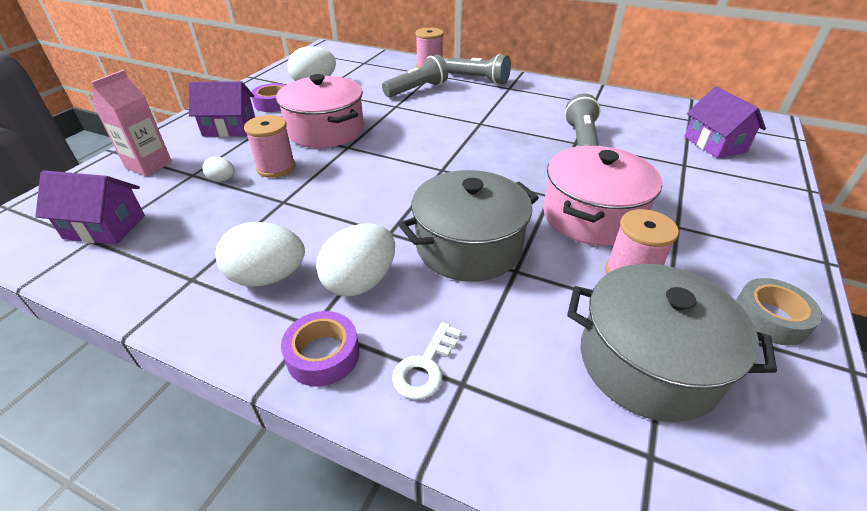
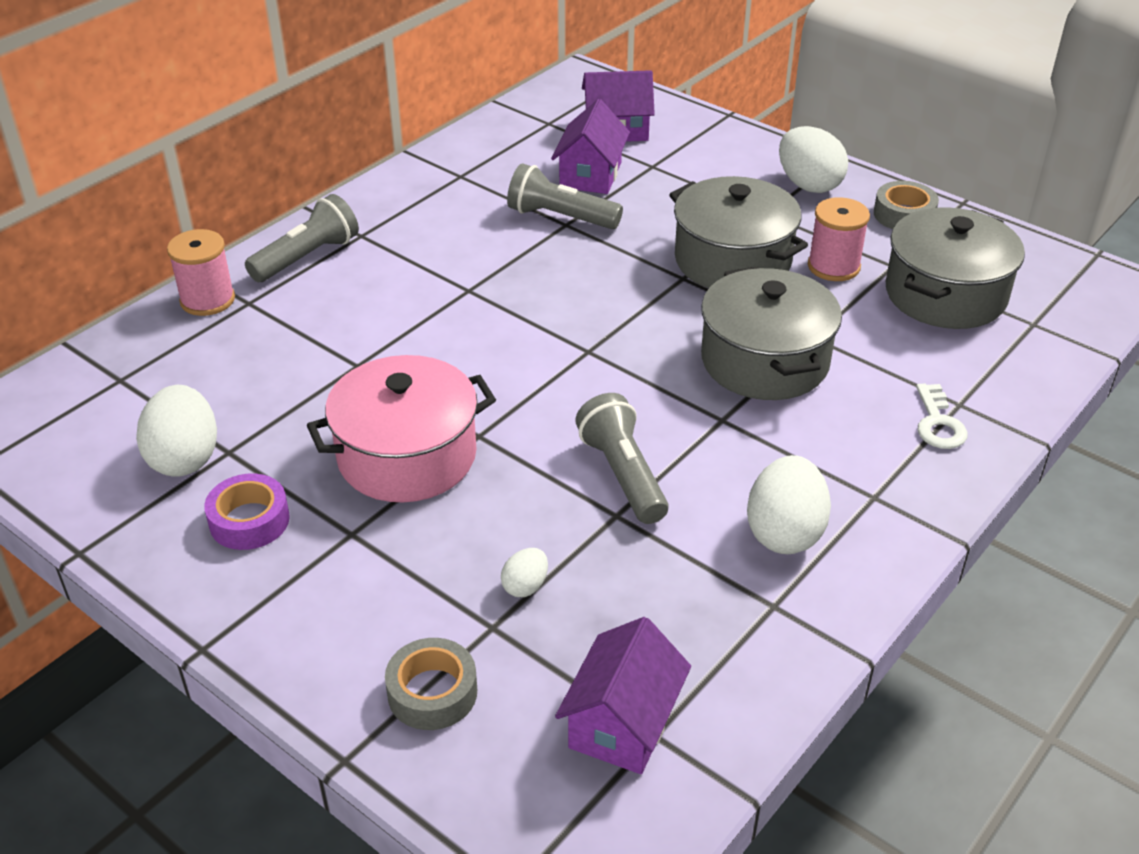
camera: 75 degrees left, 0 degrees up
(149, 165) = (432, 692): pink carton -> grey tape
(229, 128) = (329, 584): purple house -> purple house (590, 175)
(276, 167) = (511, 521): pink spool -> none
(323, 355) = (916, 491): purple tape -> none
(360, 282) = (809, 454): white egg -> white egg (808, 185)
(417, 89) = (304, 331): grey flashlight -> grey flashlight (623, 474)
(425, 366) = (938, 423): white key -> white key turned 45 degrees clockwise
(591, 216) = (732, 260): pink pot -> grey pot

